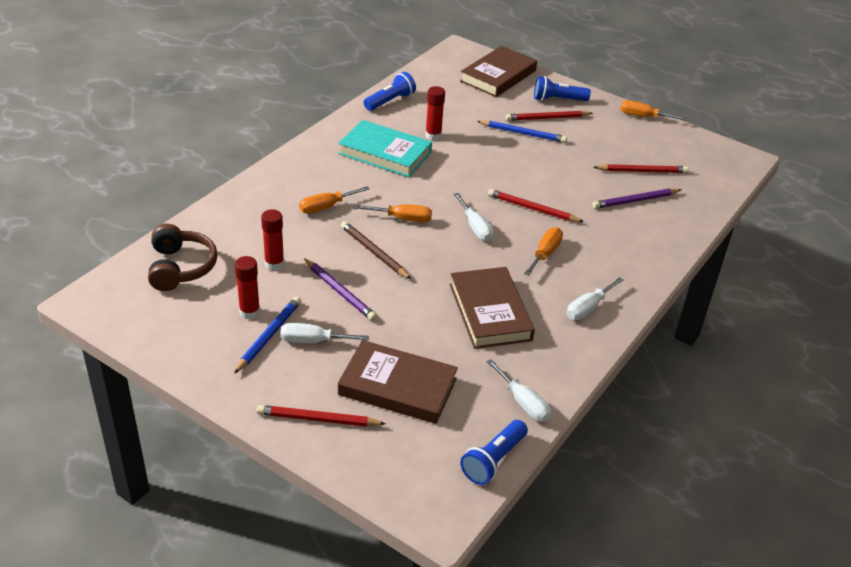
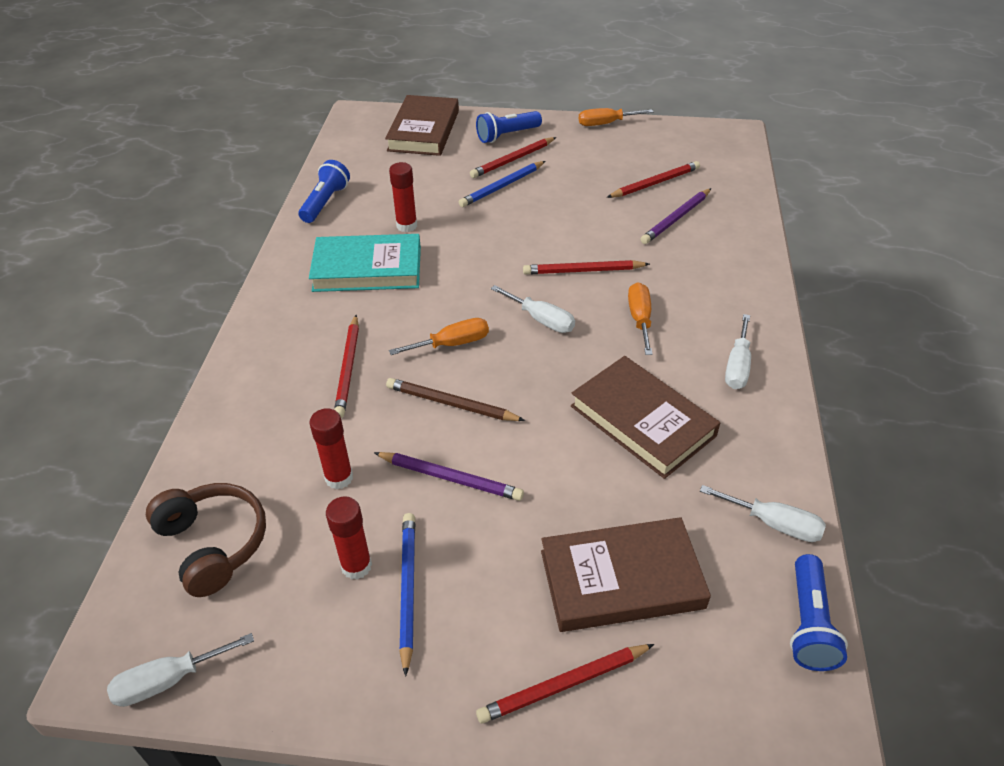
camera: 25 degrees left, 5 degrees up
(313, 341) = (470, 567): white screwdriver -> white screwdriver (169, 680)
(326, 207) = (348, 368): orange screwdriver -> red pencil
(523, 133) = (502, 186): blue pencil -> blue pencil turned 150 degrees clockwise

